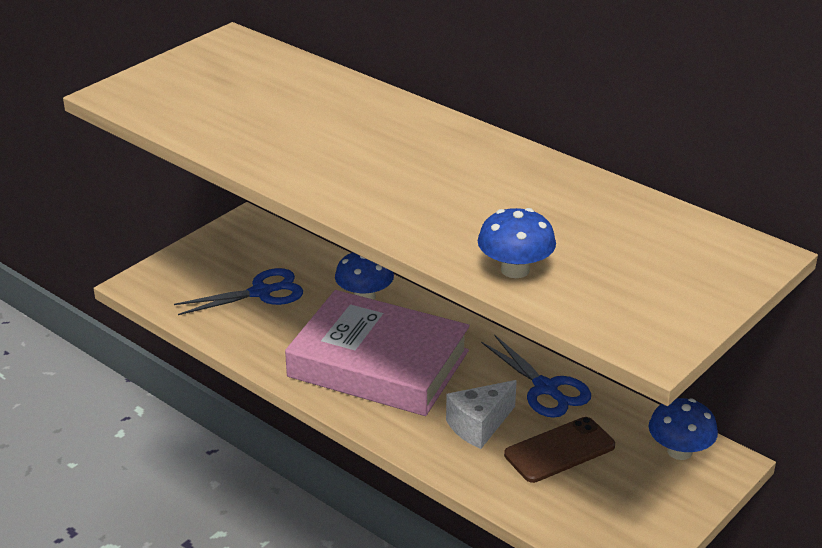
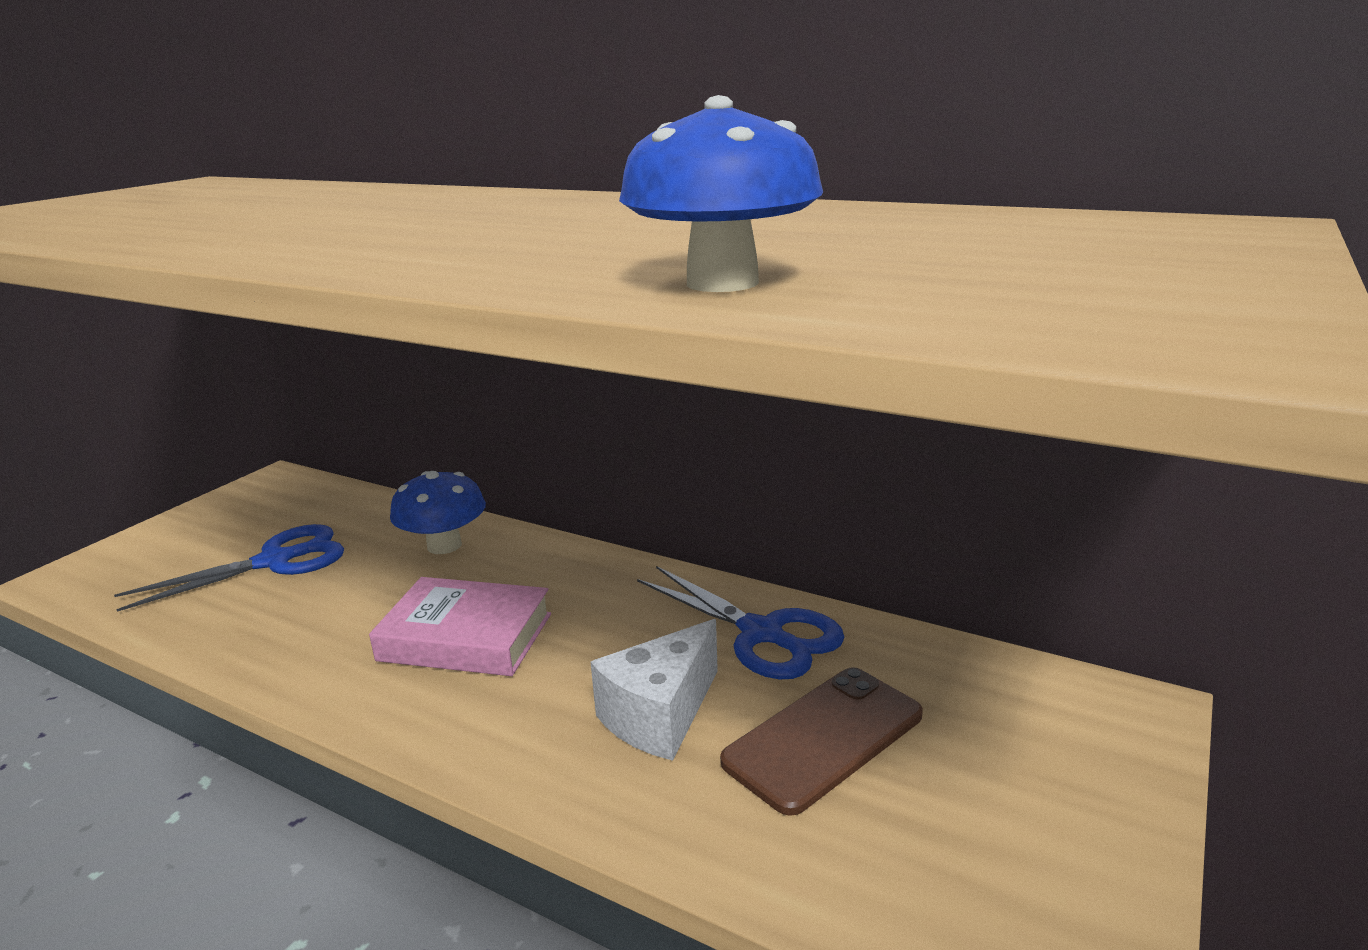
camera: 10 degrees left, 10 degrees down
(378, 364) = (466, 637): pink book -> pink book, size x0.54
(679, 451) = (1039, 703): blue mushroom -> none

